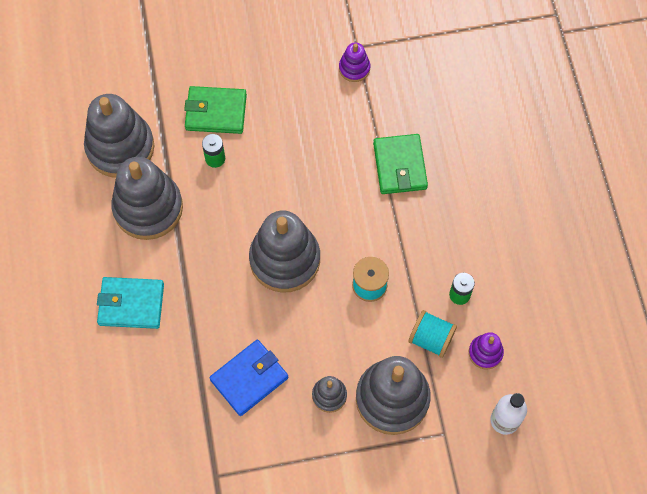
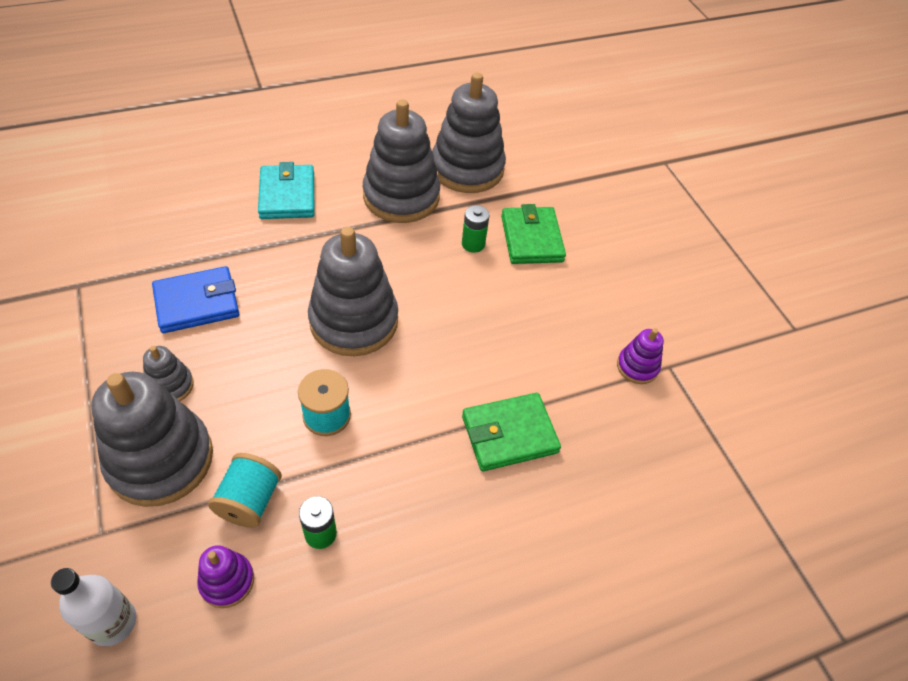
camera: 75 degrees right, 15 degrees down
(249, 378) = (197, 303): blue wallet -> blue wallet turned 60 degrees counterclockwise

